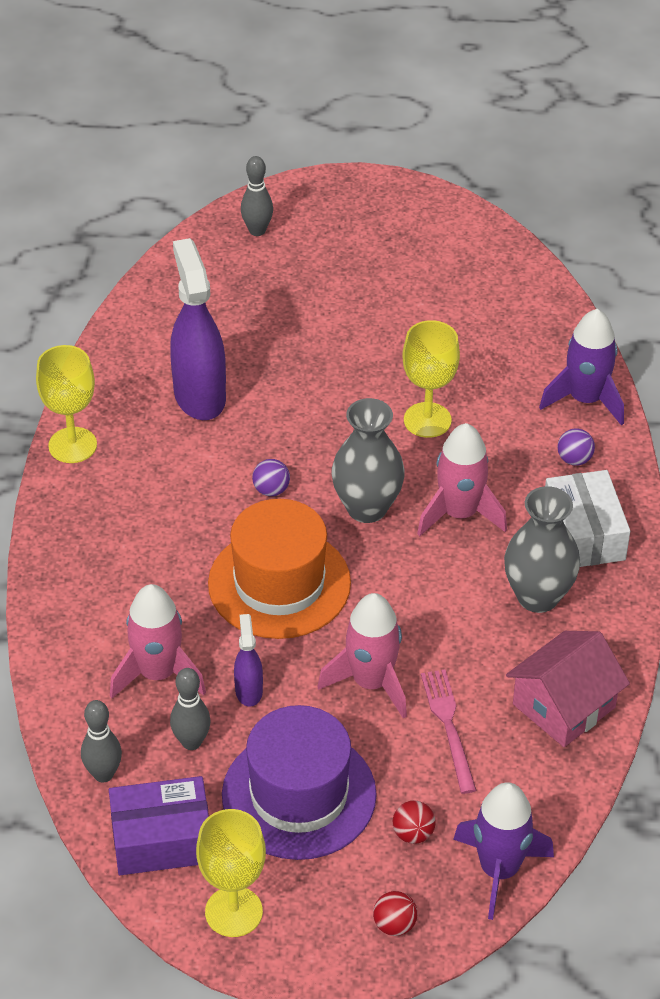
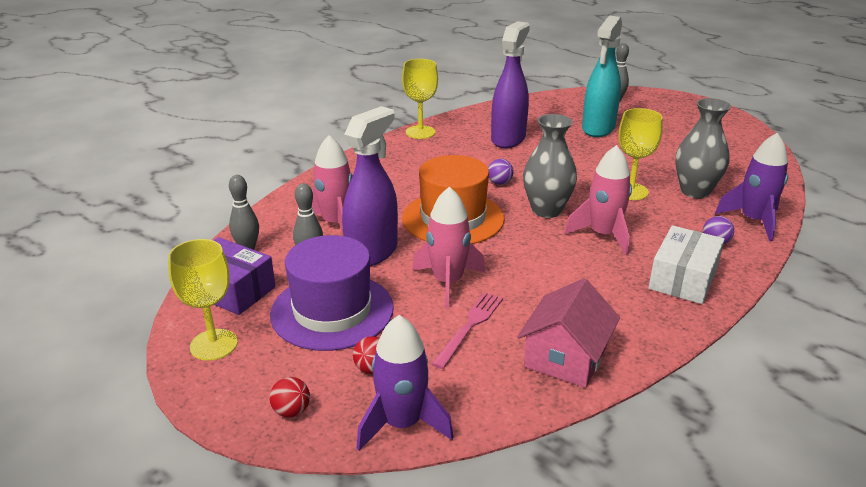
camera: 40 degrees right, 15 degrees down
(248, 691) = (372, 252): purple spray bottle -> purple spray bottle, size x2.06
(290, 312) = (598, 128): none -> turquoise spray bottle
(538, 596) = (613, 293): grey vase -> grey vase (695, 191)
(564, 706) = (565, 357): pink house -> pink house turned 60 degrees counterclockwise

